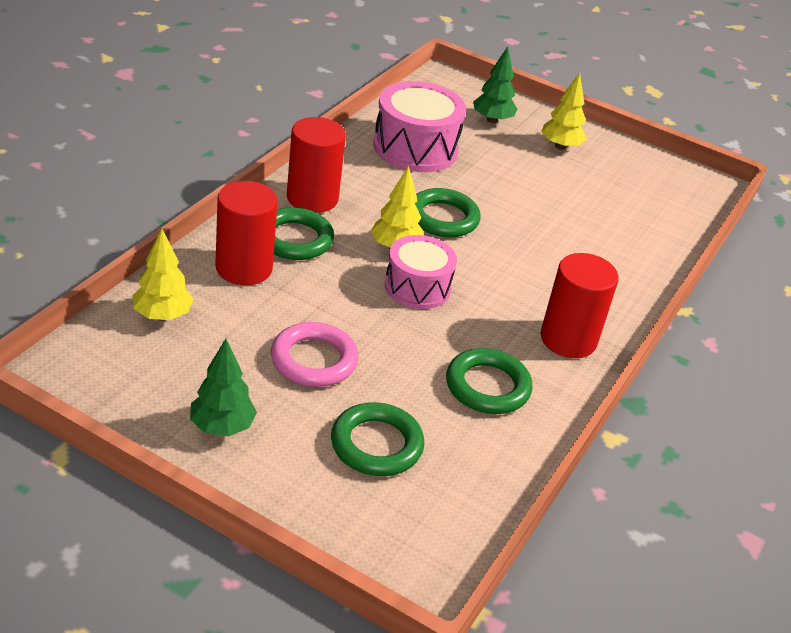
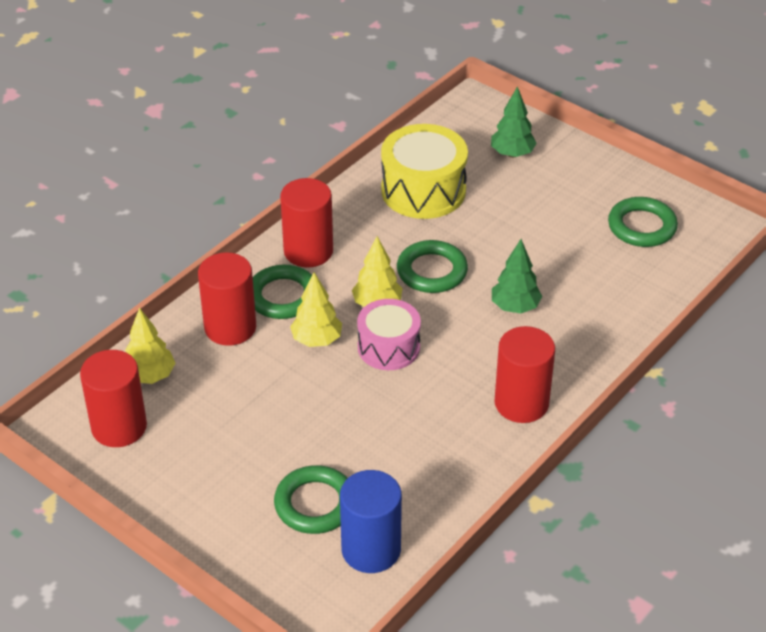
camera: 15 degrees right, 5 degrees up
(135, 368) = (119, 427): none -> red cylinder
(222, 427) = (184, 484): green tree -> green tree (515, 307)
(314, 360) = (276, 421): pink ring -> none
(415, 148) = (423, 190): pink drum -> yellow drum
(451, 491) = (371, 550): none -> blue cylinder
(487, 386) = (430, 450): green ring -> green ring (642, 226)
(560, 146) = (577, 184): yellow tree -> yellow tree (316, 340)

